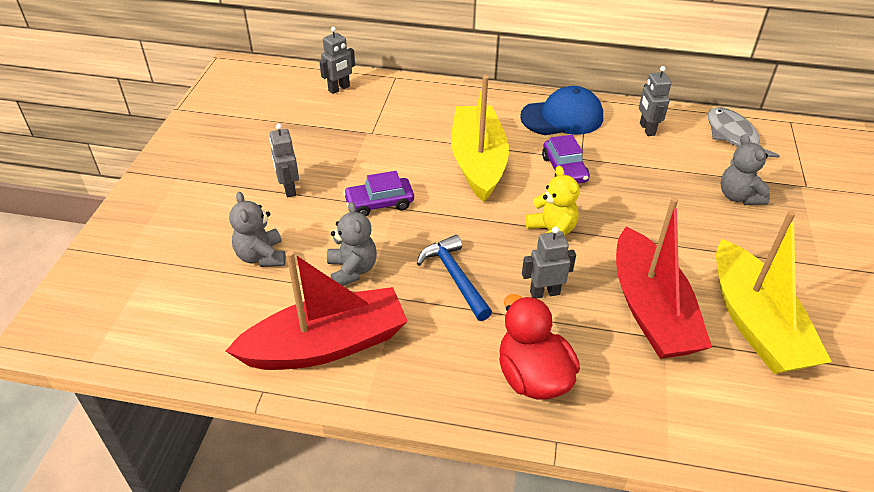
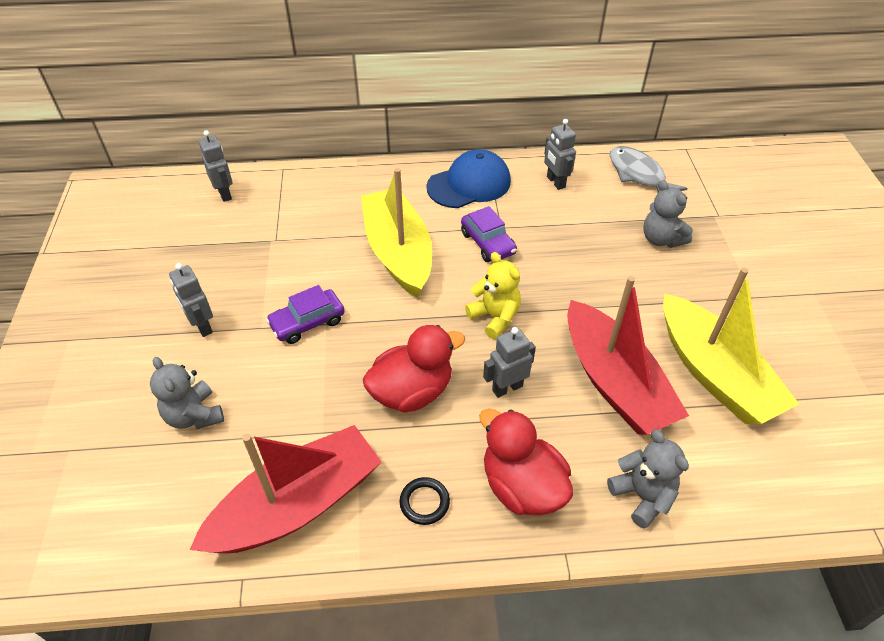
camera: 15 degrees left, 5 degrees up
(339, 89) = (225, 194): grey robot -> grey robot turned 60 degrees counterclockwise
(352, 270) = (300, 408): grey teddy bear -> grey teddy bear (642, 496)
(438, 369) = (424, 502): none -> black ring
(455, 277) = (412, 392): blue hammer -> red duck

